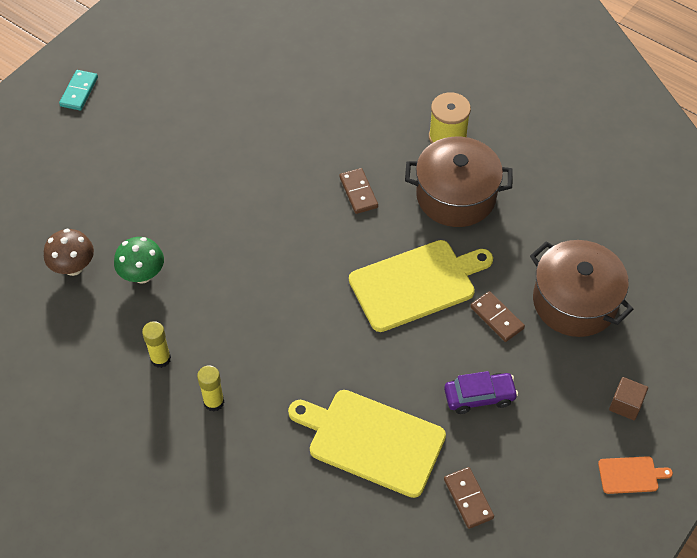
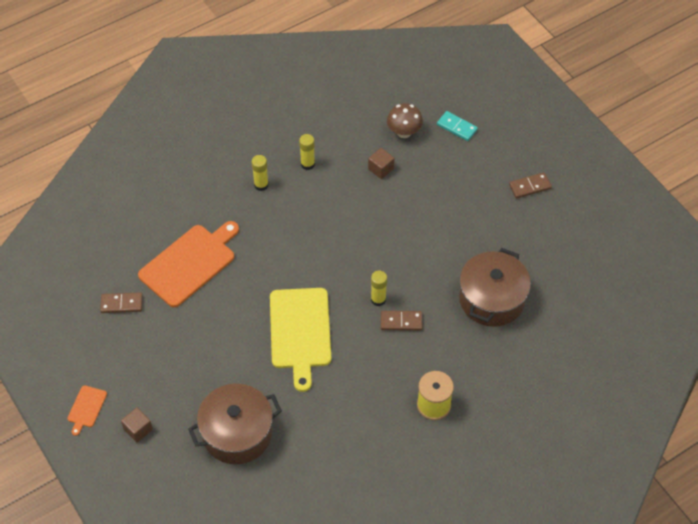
camera: 110 degrees right, 0 degrees up
(79, 92) = (572, 166): turquoise domino -> turquoise domino (457, 127)
(142, 275) = (381, 169): green mushroom -> brown cube
(338, 222) = (378, 299): none -> yellow glue stick
(372, 441) = (189, 263): yellow cutting board -> orange cutting board
(456, 196) = (370, 389): brown pot -> brown pot (492, 299)
(479, 396) = (190, 338): purple car -> none
(497, 318) = (247, 374): brown domino -> brown domino (530, 187)

